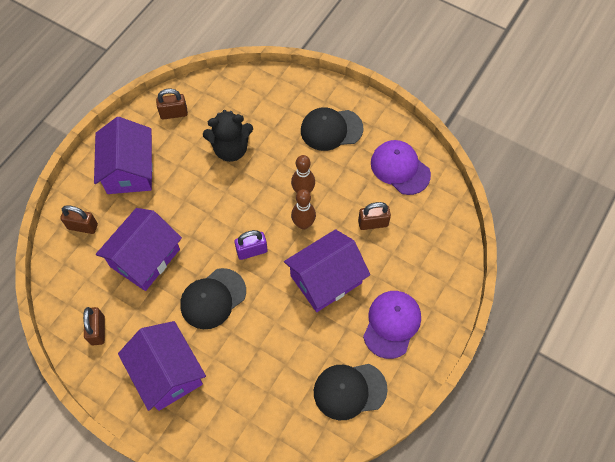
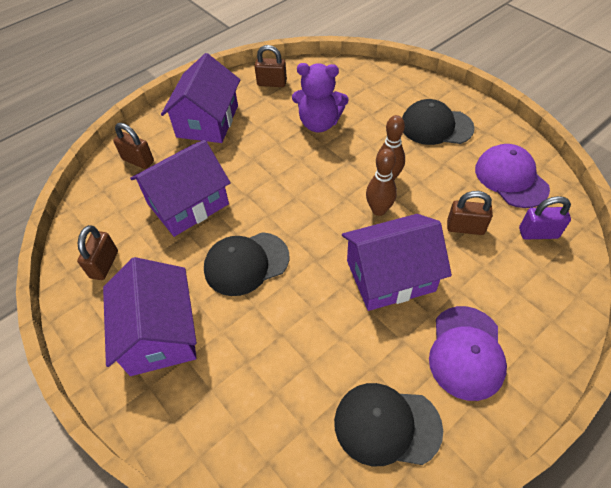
camera: 20 degrees right, 10 degrees down
(231, 149) = (319, 123): black teddy bear -> purple teddy bear
(252, 251) = (309, 224): purple padlock -> purple padlock (538, 233)
(392, 324) = (466, 352): purple cap -> purple cap turned 150 degrees clockwise

